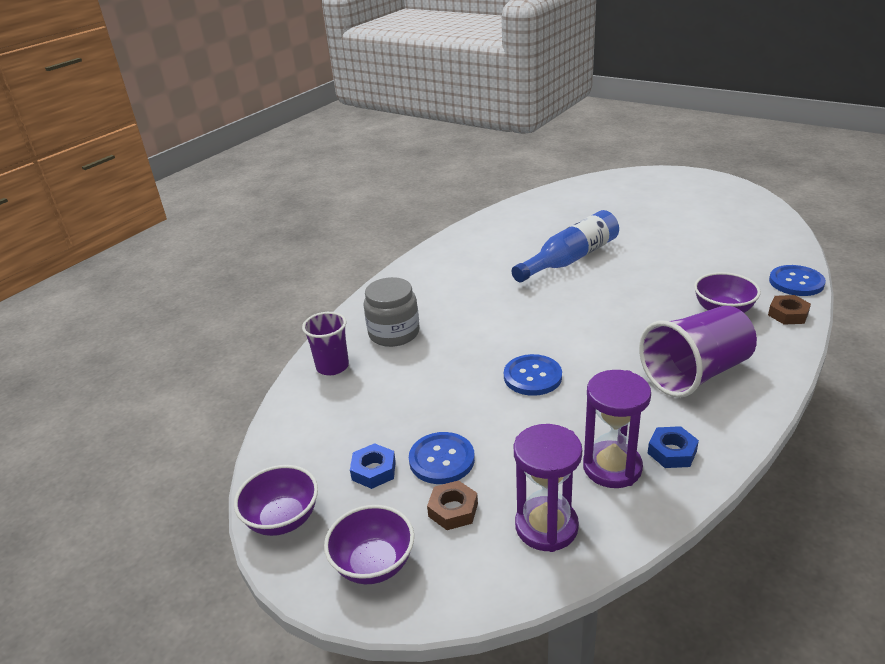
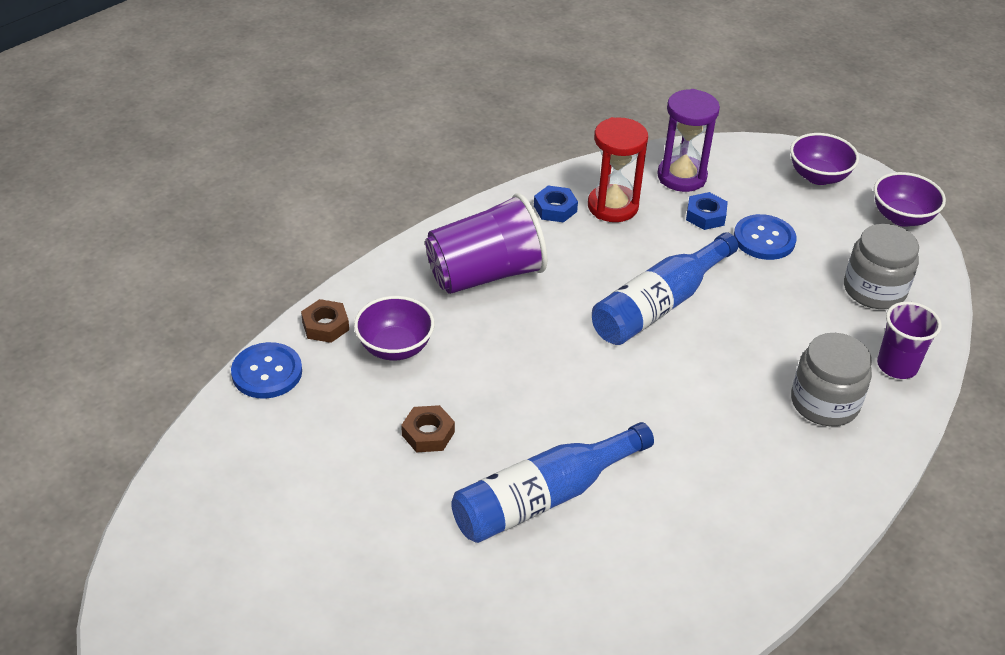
camera: 175 degrees left, 10 degrees up
(336, 426) = (874, 290): none -> grey jar
(374, 470) = (828, 241): blue nut -> blue nut (705, 216)
(453, 510) = (755, 199): brown nut -> brown nut (428, 433)
(532, 376) = (659, 305): blue button -> blue bottle
(612, 467) = (612, 206): purple hourglass -> red hourglass

